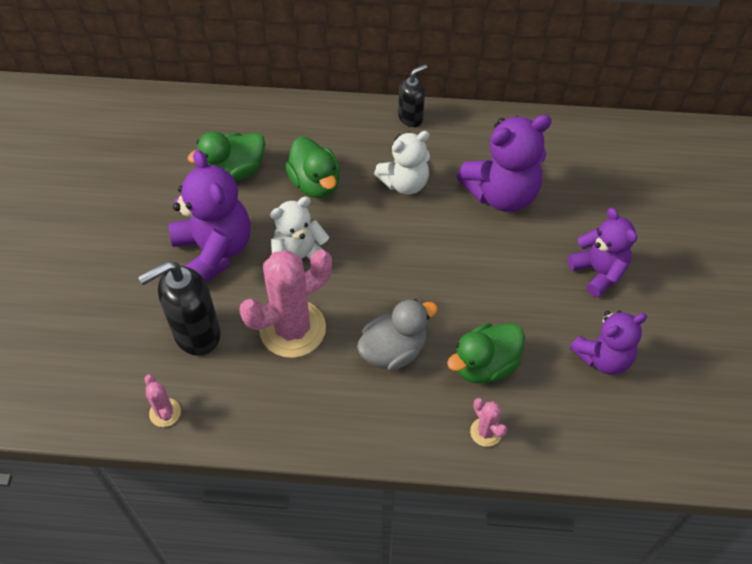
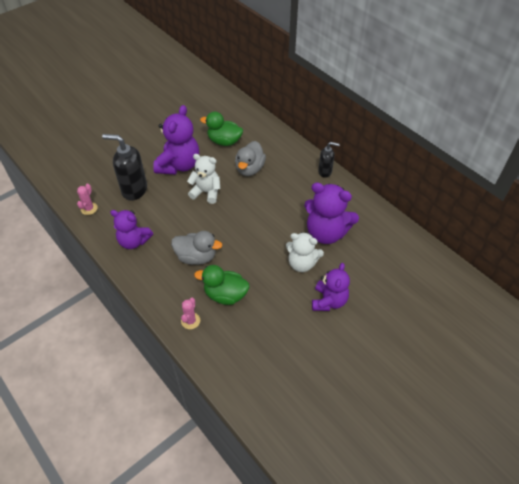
camera: 45 degrees right, 5 degrees down
(292, 329) = (169, 216): pink cactus -> none
(315, 183) = (249, 169): green duck -> grey duck
(405, 183) = (287, 196): white teddy bear -> white teddy bear (302, 263)
(603, 357) = (282, 338): purple teddy bear -> purple teddy bear (134, 241)

